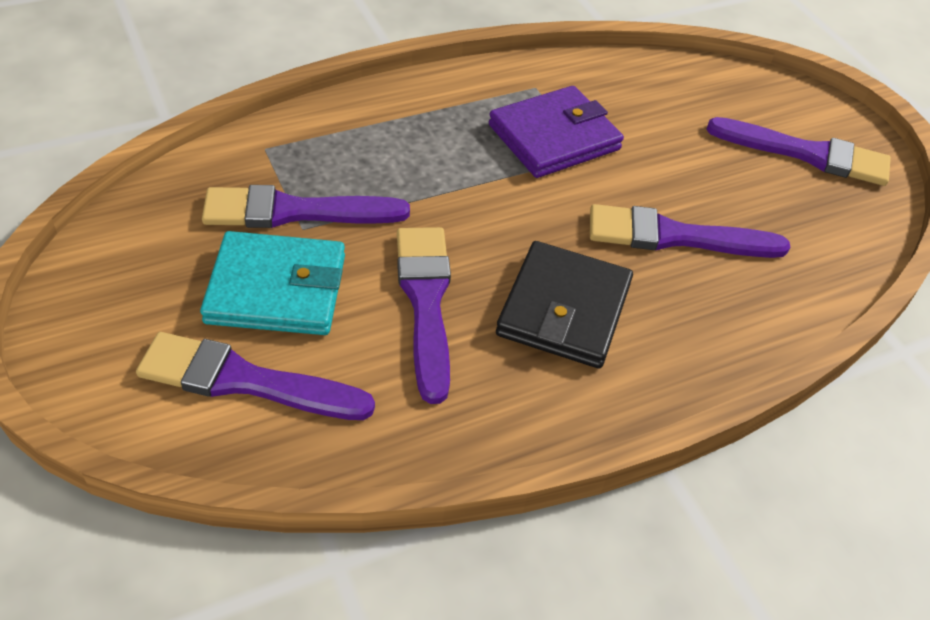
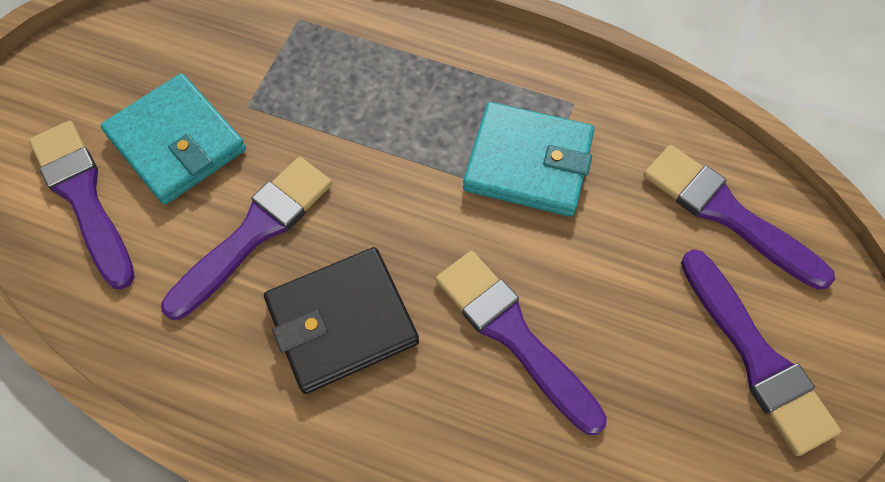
camera: 50 degrees right, 15 degrees up
(296, 211) = (258, 88): purple brush -> purple brush (728, 214)
(554, 137) = (528, 163): purple wallet -> turquoise wallet

